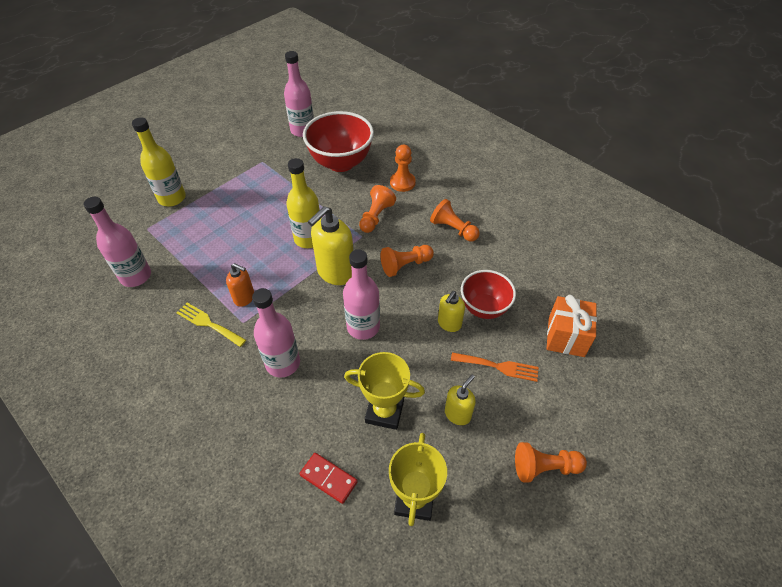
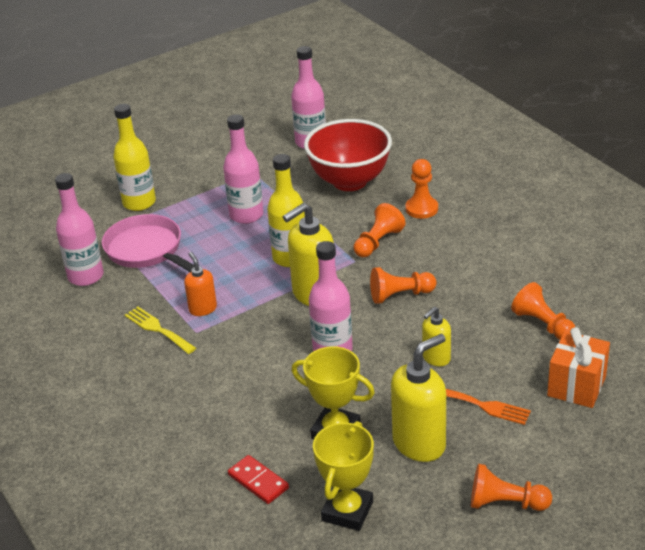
camera: 15 degrees right, 15 degrees down
(186, 244) = (147, 250): none -> pink pan
(244, 298) = (202, 309): orange soap dispenser -> orange soap dispenser turned 150 degrees counterclockwise
(283, 363) = (232, 374): pink bottle -> pink bottle (246, 215)
(453, 229) = (471, 263): orange pawn -> orange pawn (543, 324)
(457, 414) = (419, 443): yellow soap dispenser -> yellow soap dispenser, size x1.78
(484, 308) = (484, 347): red bowl -> none

